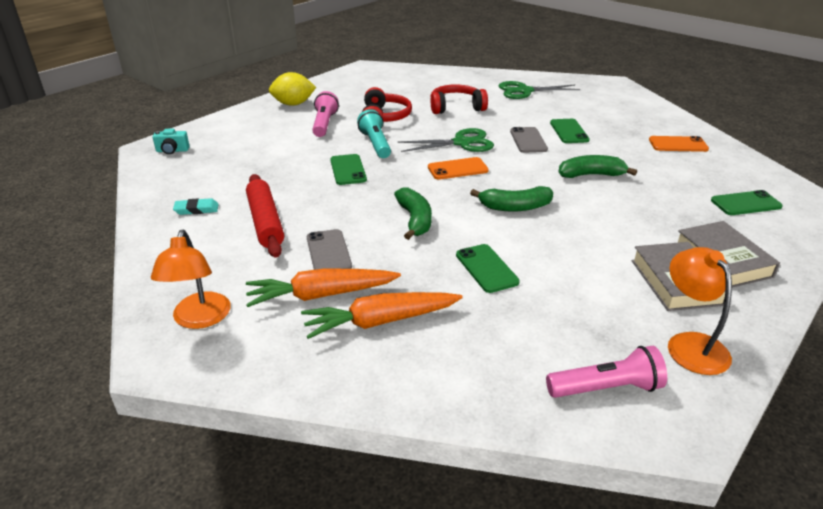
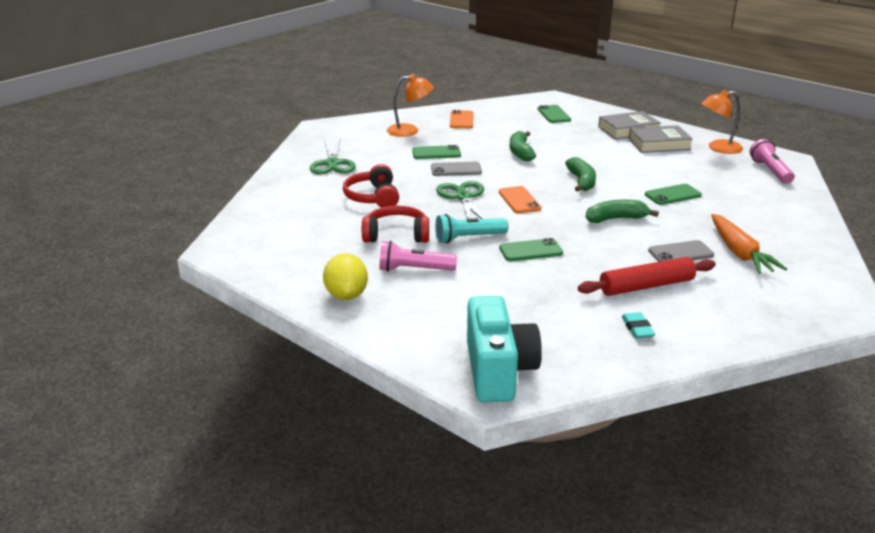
camera: 90 degrees left, 5 degrees down
(172, 151) = (498, 371): turquoise camera -> turquoise camera, size x2.38
(199, 319) = (800, 300): orange lamp -> orange lamp (409, 131)
(380, 321) = (755, 230): orange carrot -> none

